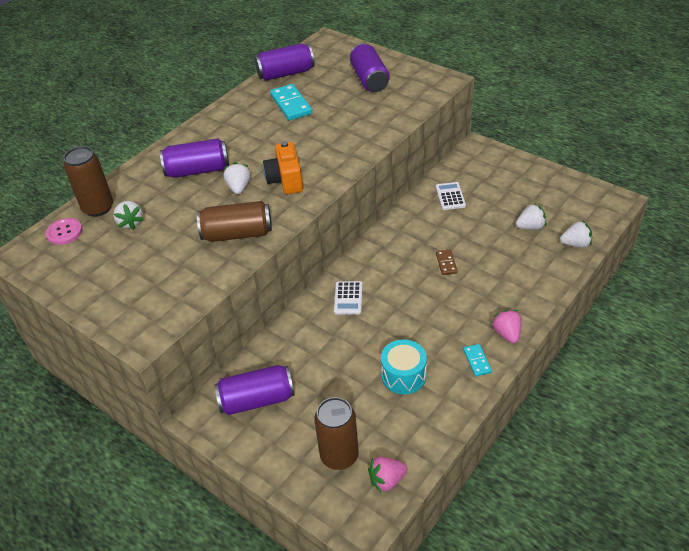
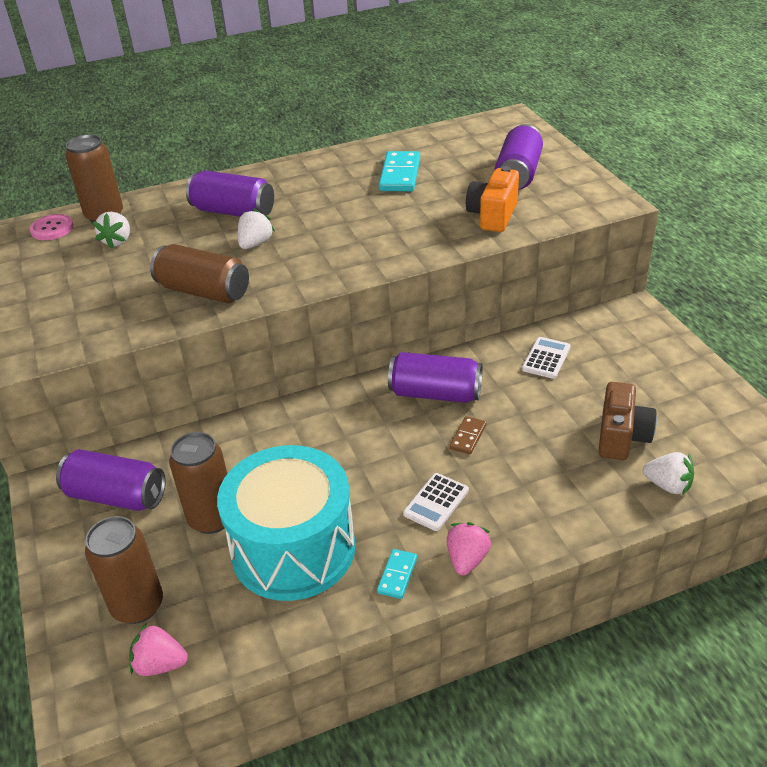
camera: 30 degrees right, 5 degrees down
(285, 180) = (311, 253): orange camera -> orange camera (493, 216)
(286, 73) = (427, 140): purple can -> purple can (435, 393)
(335, 383) = (212, 518): none -> brown can
(348, 298) = (315, 428): white calculator -> white calculator (436, 502)
(403, 376) = (293, 549): turquoise drum -> turquoise drum, size x1.93
(530, 227) = (621, 437): white strawberry -> brown camera

